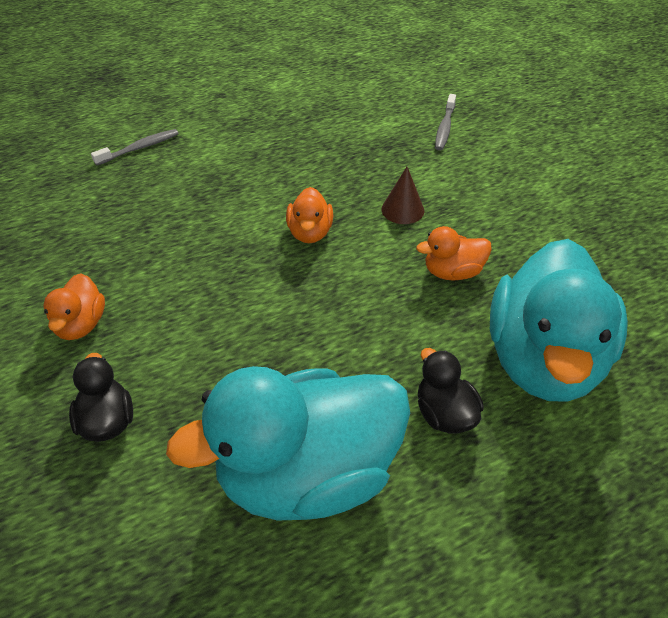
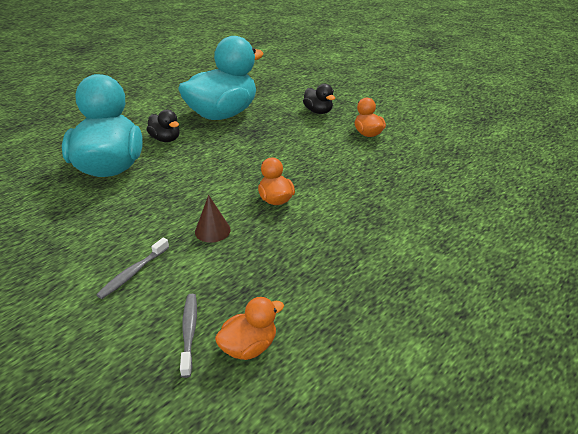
camera: 160 degrees right, 10 degrees down
(139, 148) = (462, 231): grey toothbrush -> grey toothbrush (133, 273)
(452, 272) = (167, 197): orange duck -> orange duck (249, 346)

